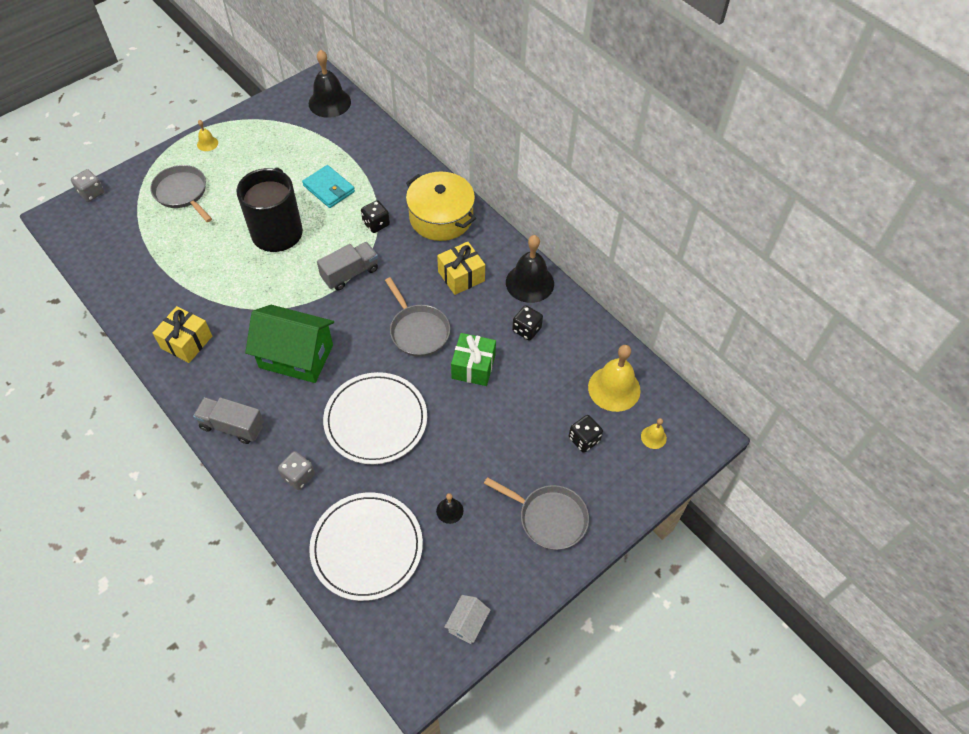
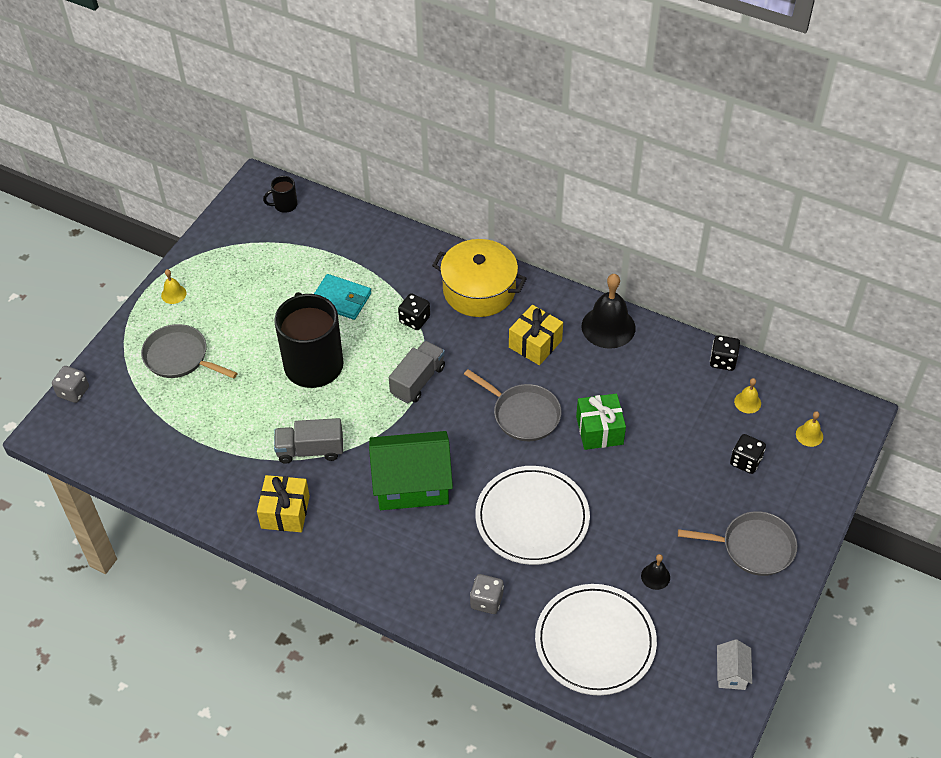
camera: 20 degrees left, 5 degrees down
(232, 426) = (388, 578): grey truck -> grey truck (310, 450)
(329, 102) = (284, 205): black bell -> black mug
(526, 329) = (631, 375): black dice -> black dice (723, 361)
(614, 388) = (747, 402): yellow bell -> yellow bell, size x0.48

